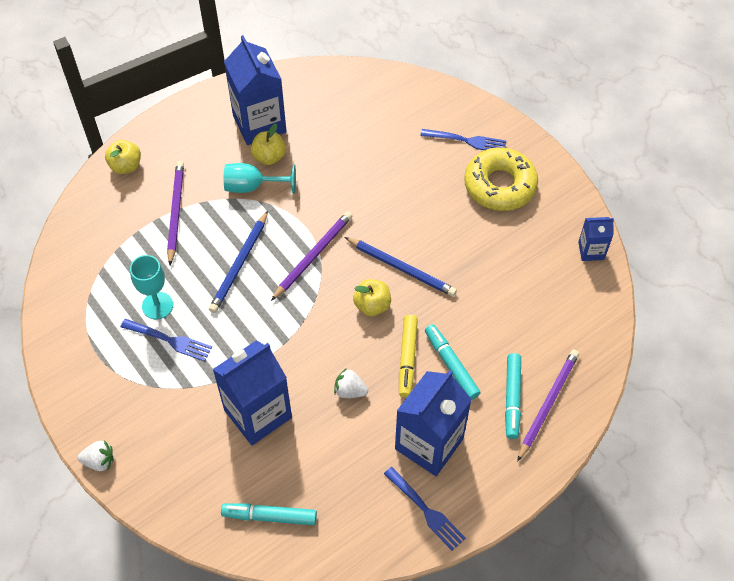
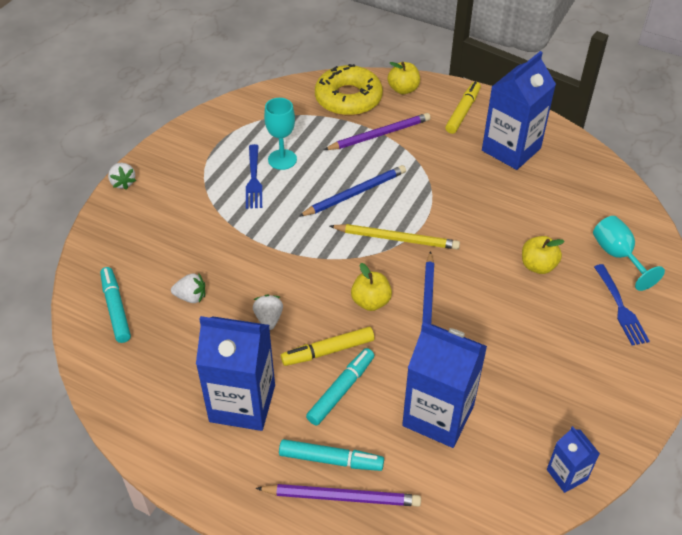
camera: 65 degrees right, 10 degrees down
(188, 135) = (463, 112): none -> yellow marker
(240, 264) = (355, 193): blue pencil -> blue pencil turned 150 degrees clockwise
(252, 186) = (440, 170): turquoise goblet -> turquoise goblet (617, 255)
(258, 414) = (212, 262): blue carton -> blue carton (438, 415)
(269, 157) = (480, 169): yellow apple -> yellow apple (538, 266)
(290, 446) = (191, 297): none -> white strawberry
(313, 256) = (396, 238): purple pencil -> yellow pencil
(425, 510) = (168, 426): blue fork -> none
(500, 185) = (587, 356): yellow donut -> yellow donut (348, 98)
(512, 398) = (331, 460): turquoise marker -> turquoise marker turned 150 degrees counterclockwise

